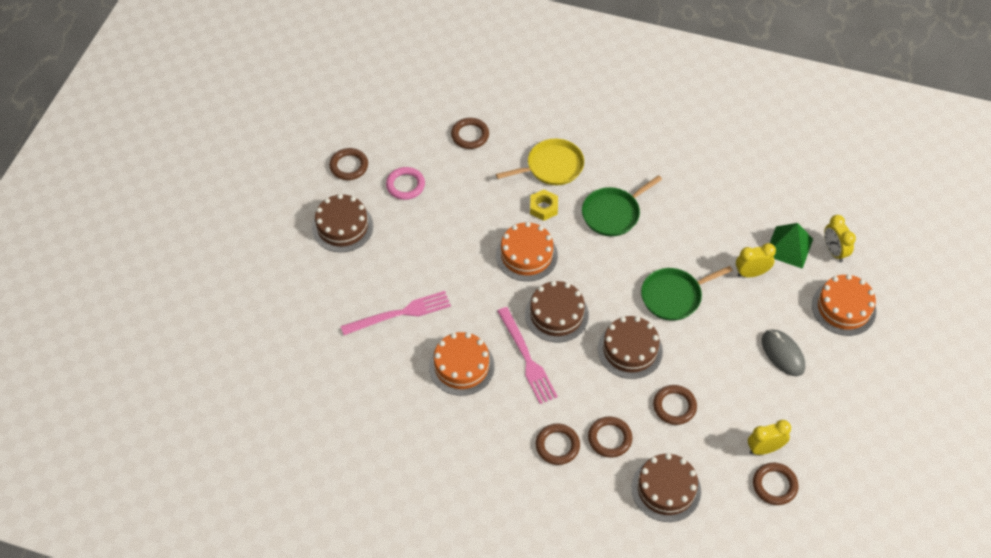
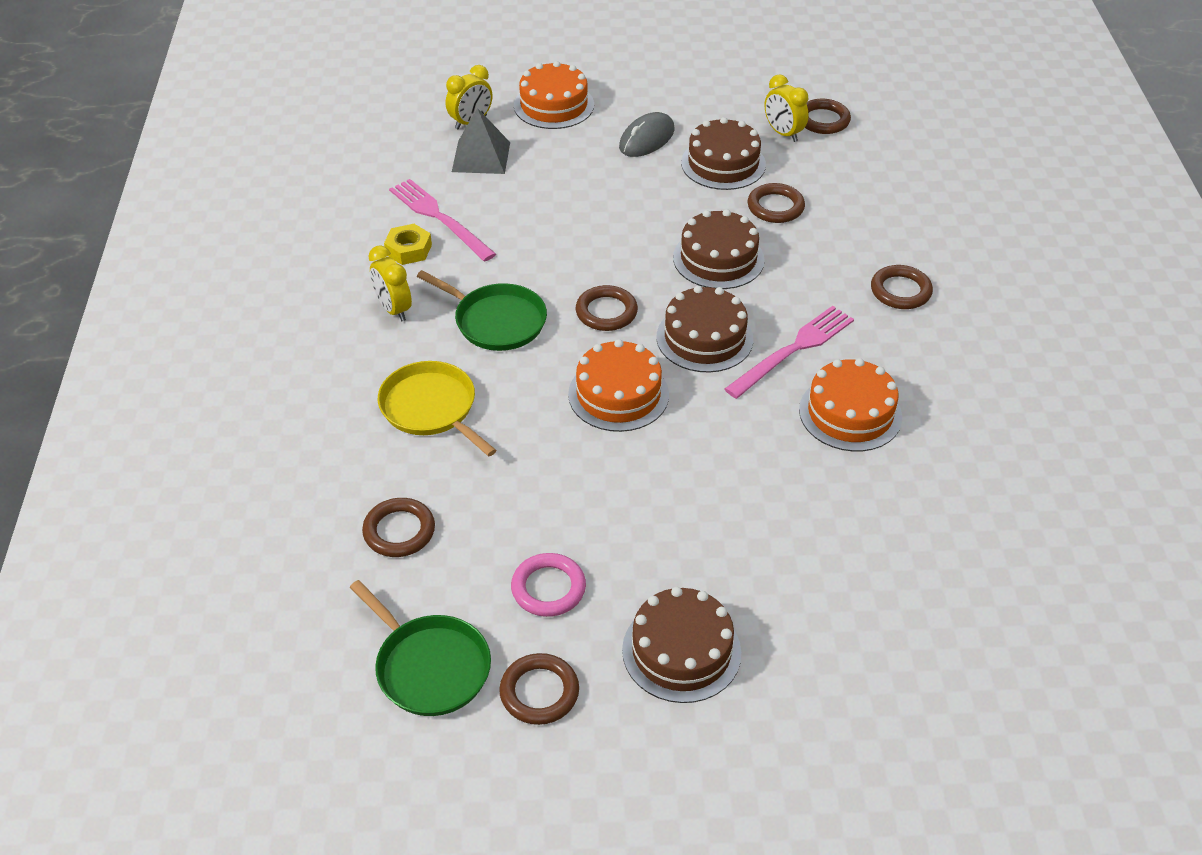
camera: 110 degrees left, 10 degrees down
(400, 313) = (807, 511): pink fork -> pink fork (439, 218)
(543, 207) = (519, 398): yellow nut -> yellow nut (408, 249)
(609, 438) = (857, 249): brown ring -> brown ring (606, 312)
(666, 489) = (889, 193): brown cake -> brown cake (723, 163)
(674, 296) = (611, 237): green pan -> green pan (429, 667)
(751, 273) = (539, 180): yellow clock -> yellow clock (394, 309)
(789, 247) = (481, 157): green pyramid -> grey pyramid

